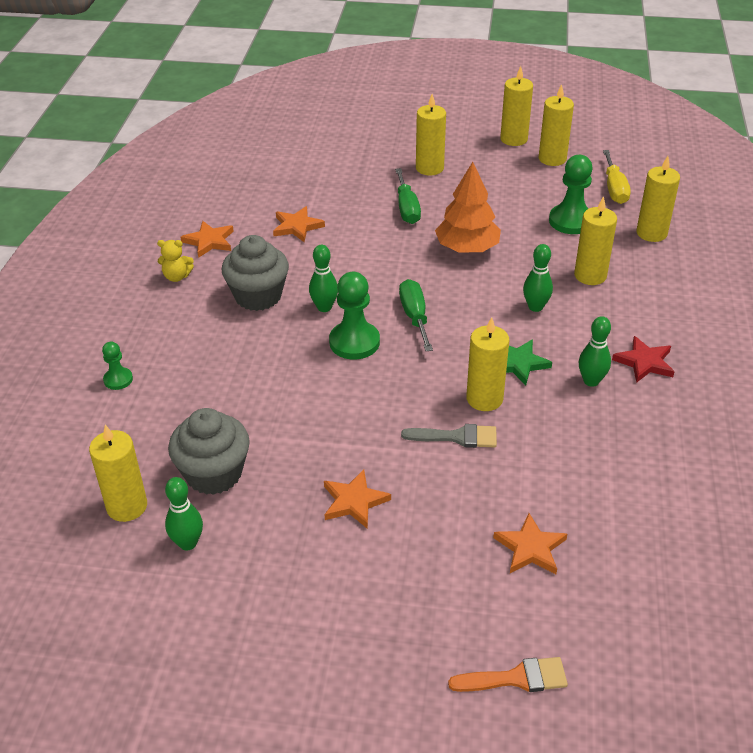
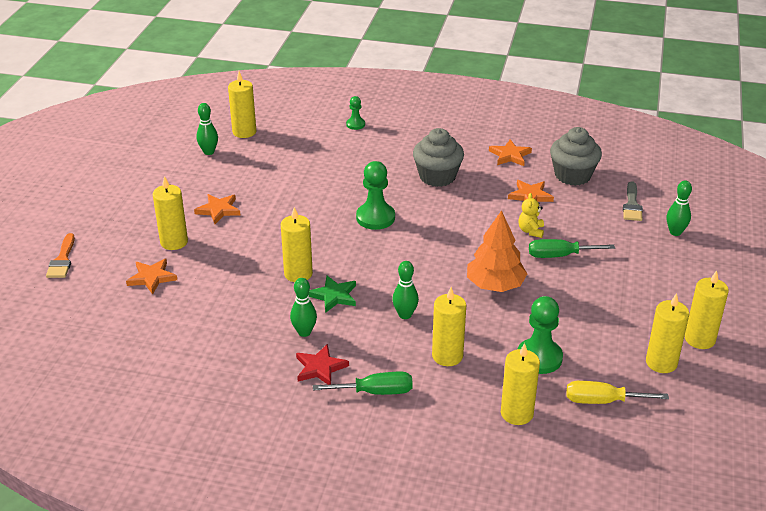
camera: 95 degrees right, 5 degrees down
(177, 277) = (465, 142): yellow teddy bear -> yellow teddy bear (531, 231)
(214, 473) = (260, 160): grey cupcake -> grey cupcake (572, 175)
(324, 307) = (419, 206): green bowling pin -> green bowling pin (675, 232)
(415, 316) = (401, 248): green screwdriver -> green screwdriver (375, 392)
(429, 168) = (632, 275): yellow candle -> yellow candle (174, 242)
(456, 437) = (262, 256): grey brush -> grey brush (632, 205)

